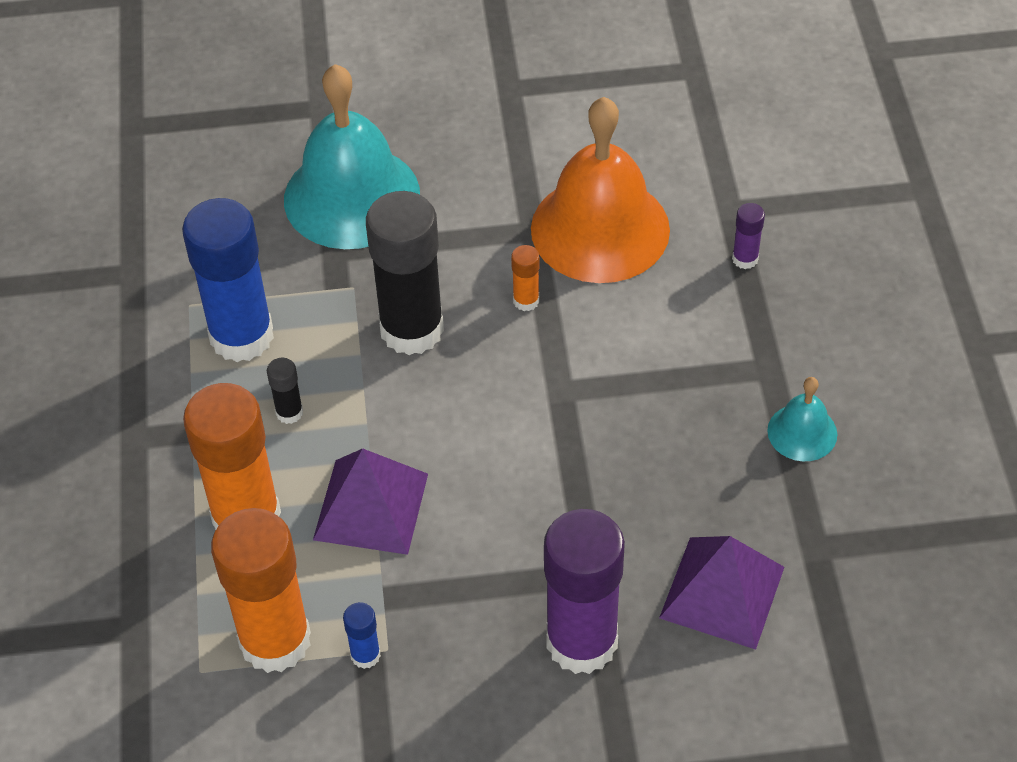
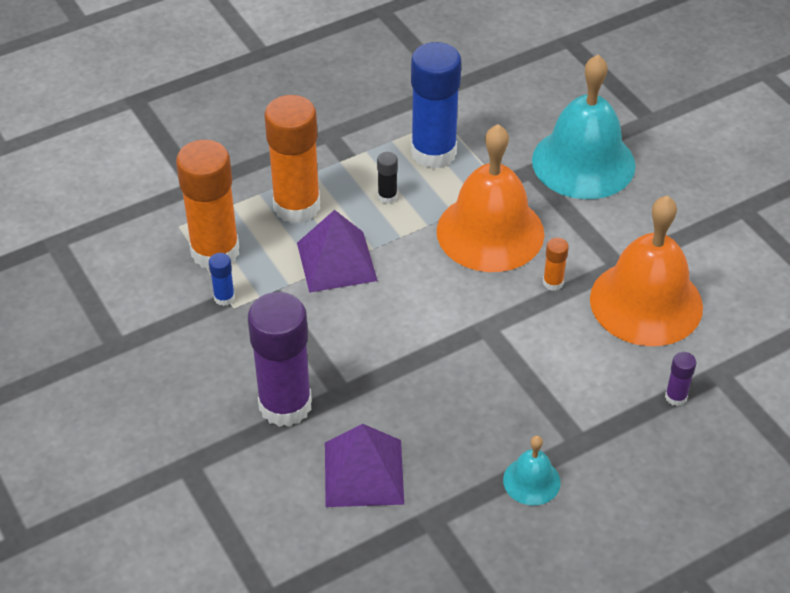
camera: 65 degrees right, 5 degrees down
(412, 329) = (490, 232): black glue stick -> orange bell

